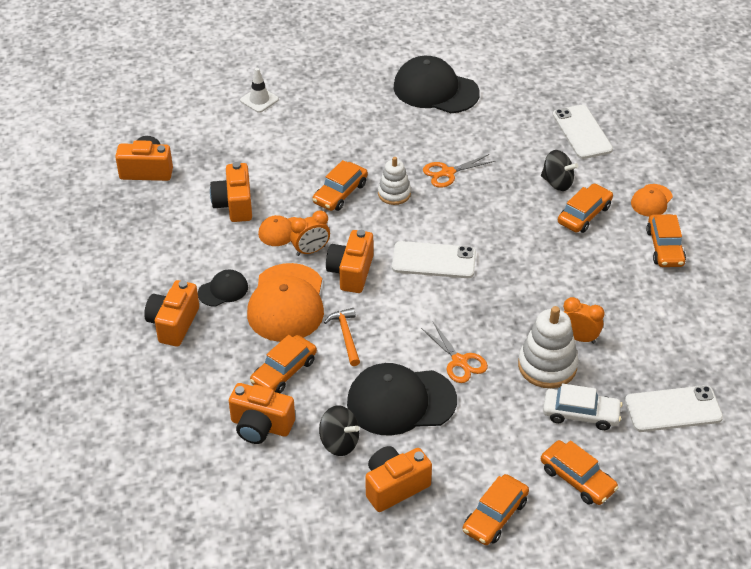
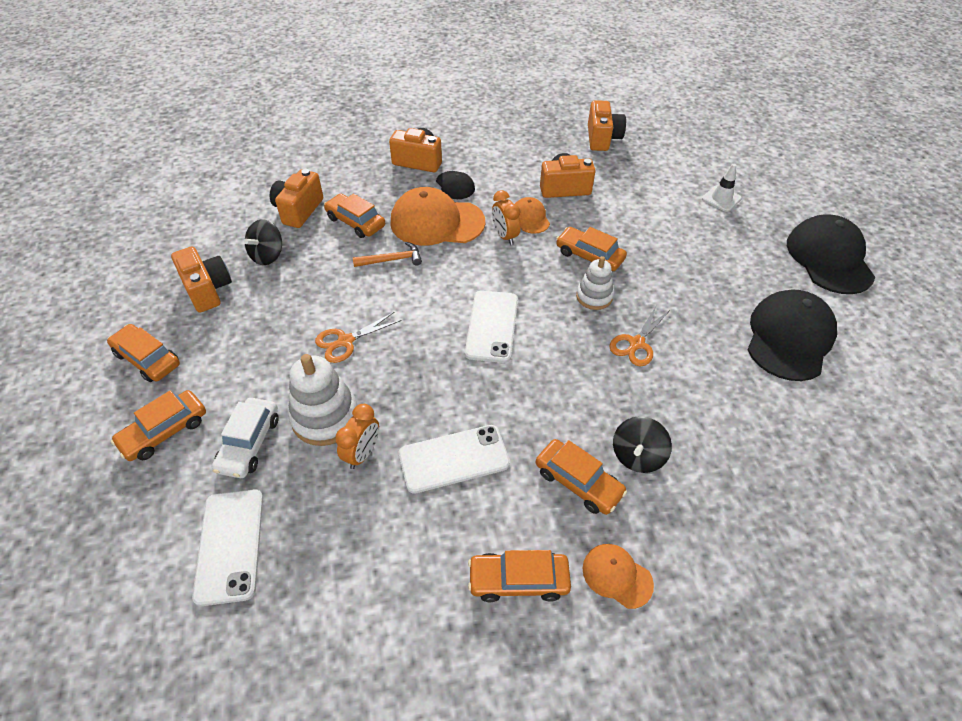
camera: 90 degrees right, 5 degrees up
(351, 272) = (475, 263): orange camera -> none
(401, 401) = (304, 296): black cap -> black cap (829, 258)
(447, 173) = (636, 343): orange scissors -> orange scissors turned 120 degrees counterclockwise
(582, 132) = (752, 497): white phone -> white phone (454, 459)

